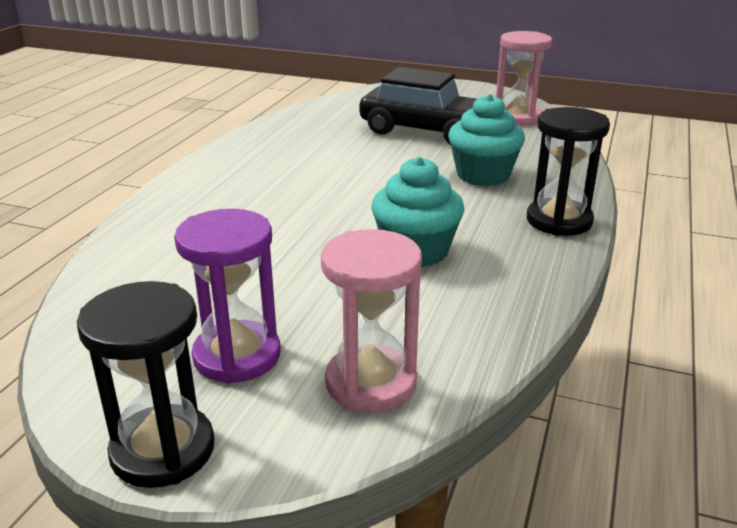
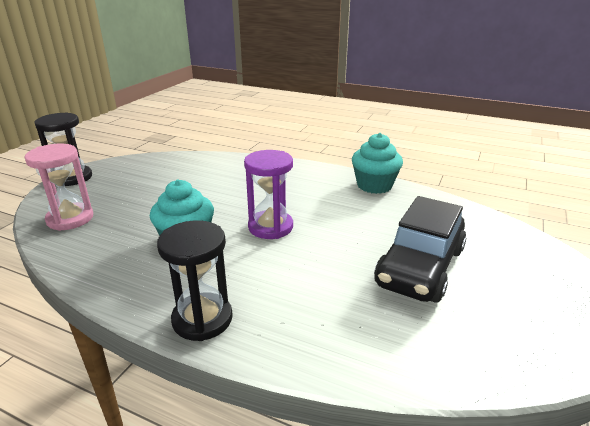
camera: 95 degrees right, 0 degrees up
(237, 356) = (119, 188): purple hourglass -> purple hourglass (270, 227)
(483, 175) = (308, 288): turquoise cupcake -> turquoise cupcake (374, 185)
(518, 117) = (490, 345): pink hourglass -> none

